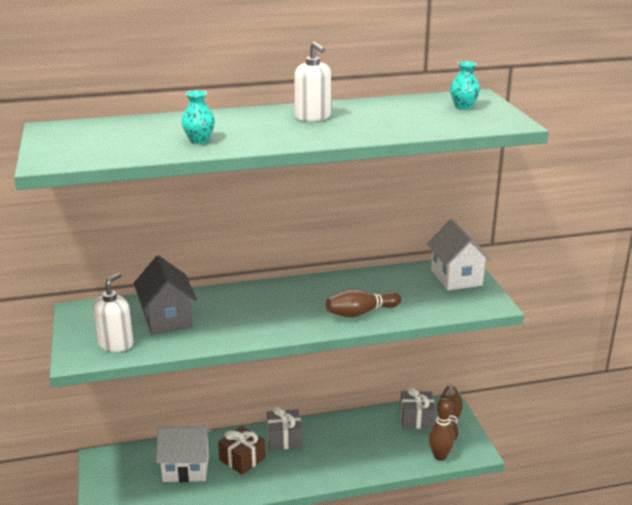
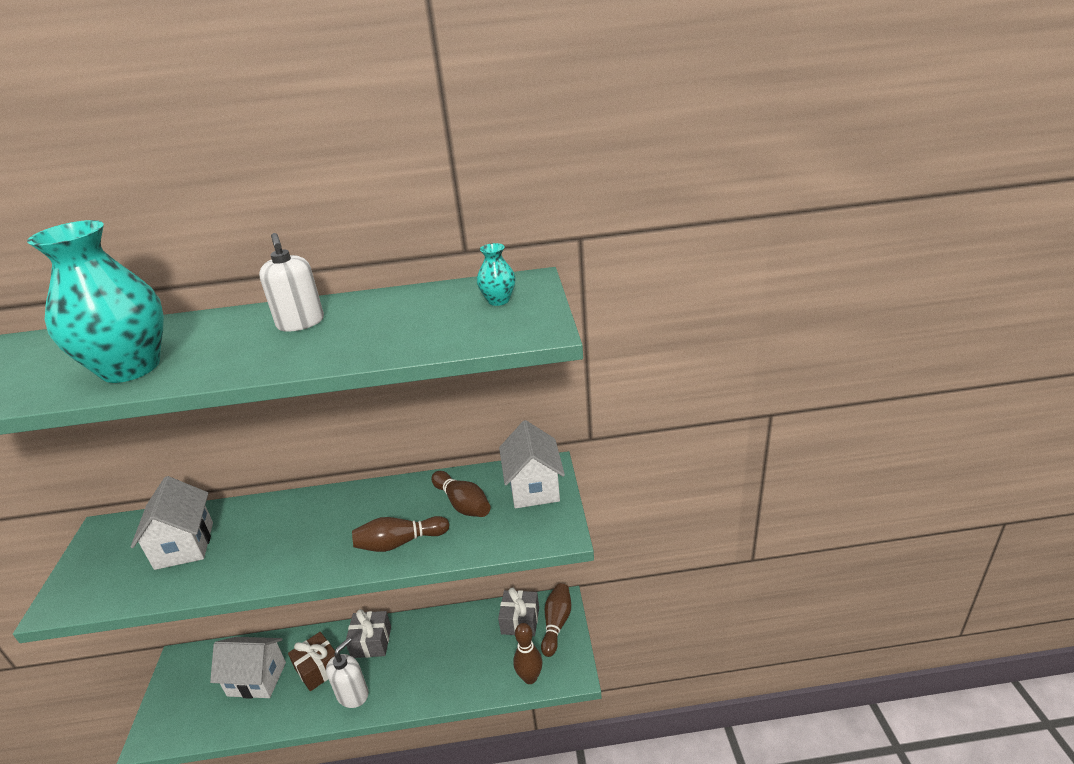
camera: 10 degrees right, 5 degrees up
(116, 344) = (109, 584): white soap dispenser -> white soap dispenser (353, 694)
(167, 319) = (184, 545): grey house -> white house
(199, 140) = (130, 368): turquoise vase -> turquoise vase, size x2.34
(401, 288) = (463, 504): none -> brown bowling pin

